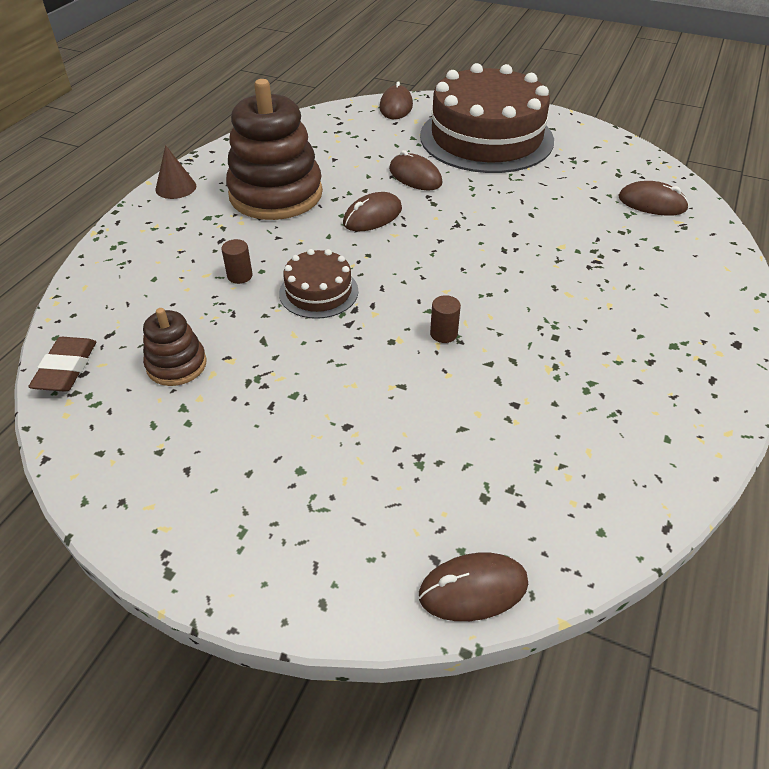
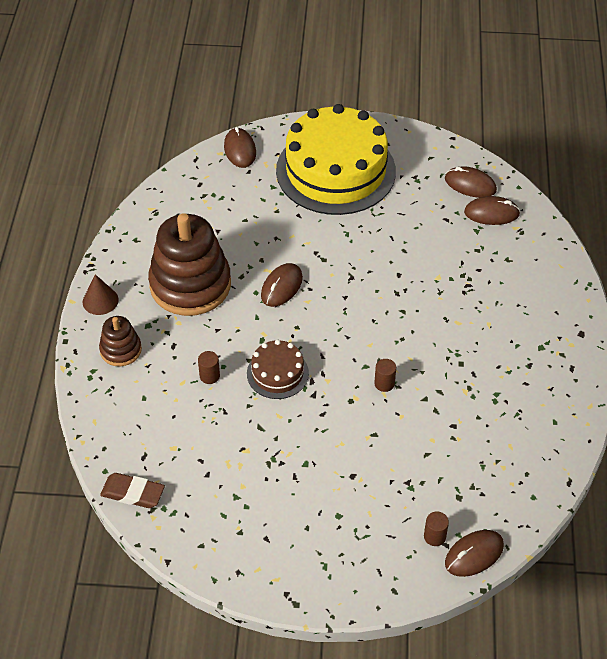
camera: 20 degrees left, 5 degrees up
(66, 368) = (133, 493): brown eraser -> brown eraser turned 60 degrees counterclockwise
(176, 365) = (210, 466): brown stacking toy -> brown stacking toy (121, 350)
(415, 176) = (296, 233): brown mouse -> brown mouse (470, 184)
(423, 542) = (434, 536): none -> brown cylinder
(486, 138) = (335, 171): brown cake -> yellow cake

